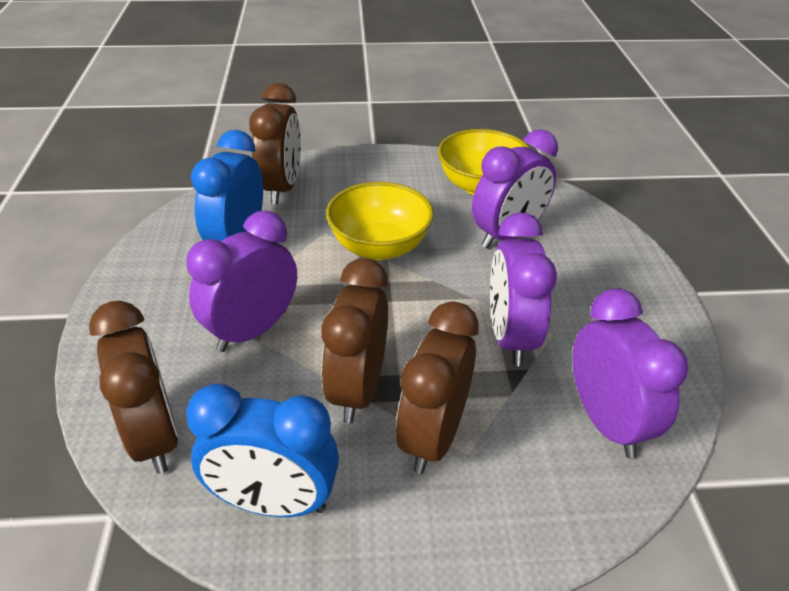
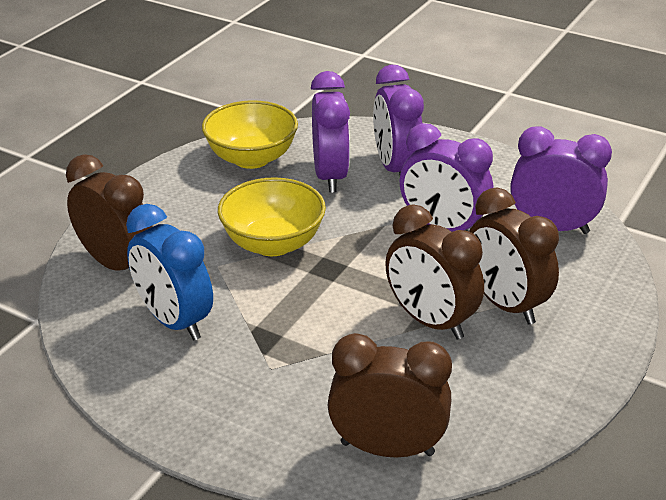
camera: 55 degrees left, 5 degrees down
(252, 330) = (309, 353): purple clock -> purple clock (395, 168)
(273, 502) = (505, 403): blue clock -> none

